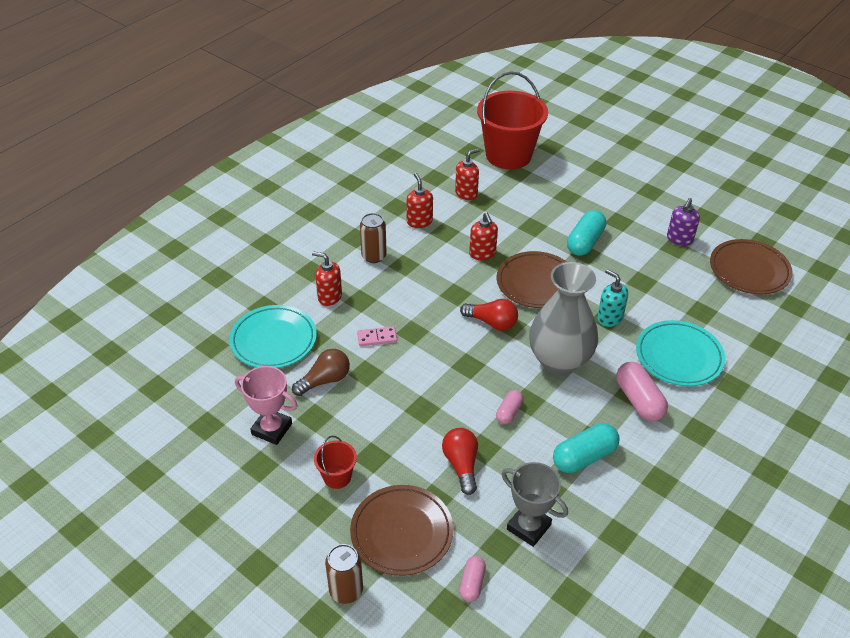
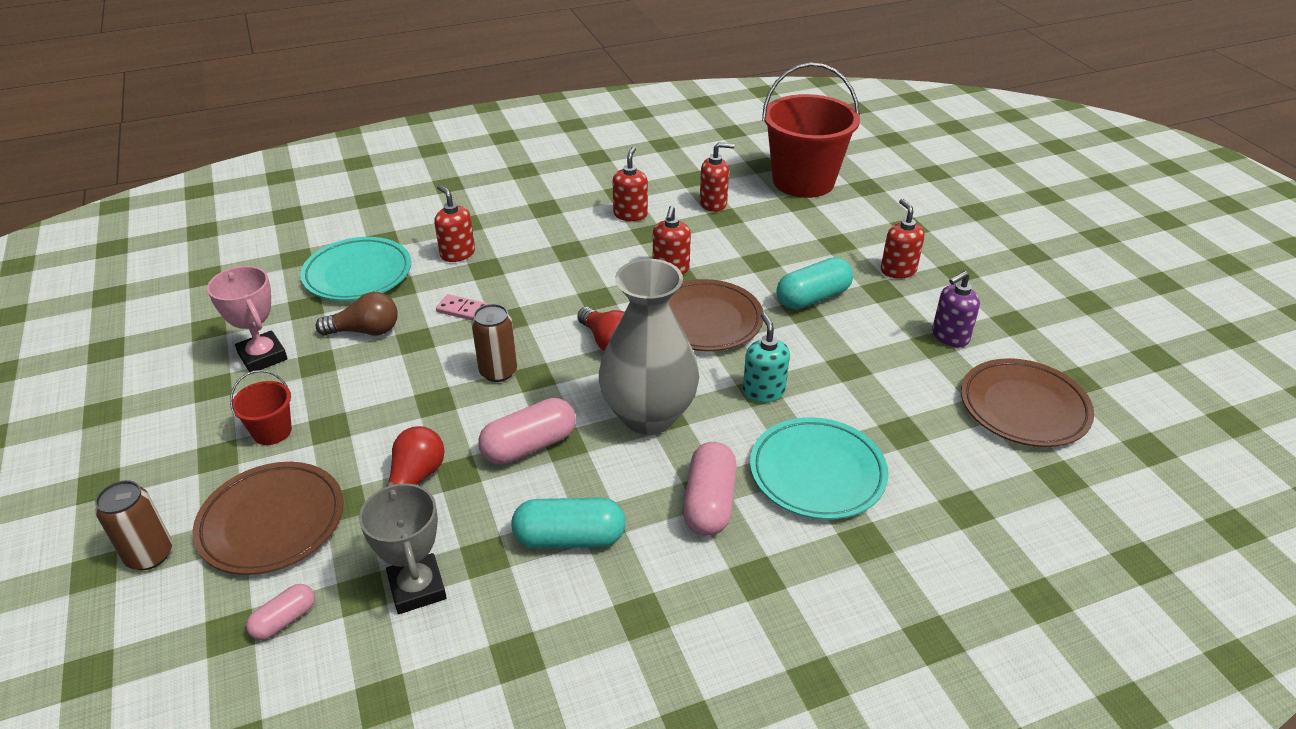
camera: 30 degrees right, 5 degrees down
(374, 256) = (545, 231): brown can -> brown can (498, 372)
(509, 412) = (529, 446): pink capsule -> pink capsule, size x1.73
(617, 203) = (898, 270): none -> red soap dispenser

